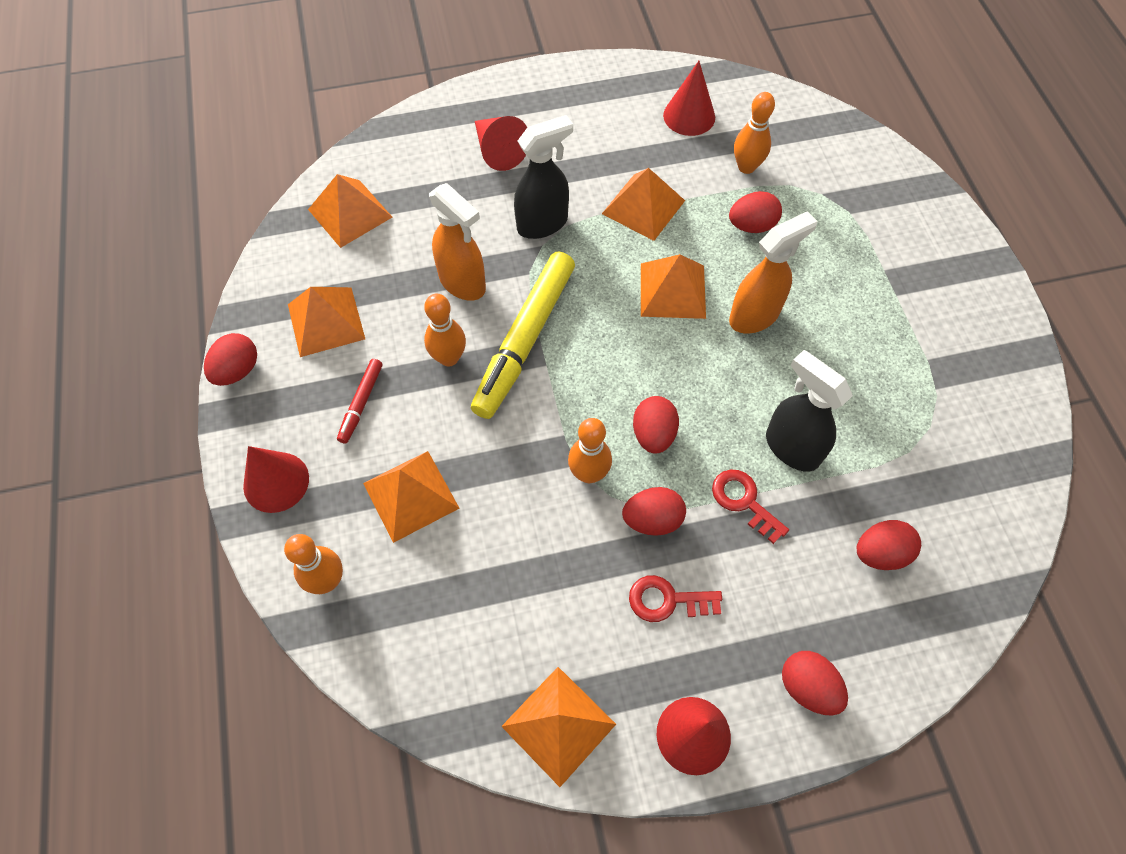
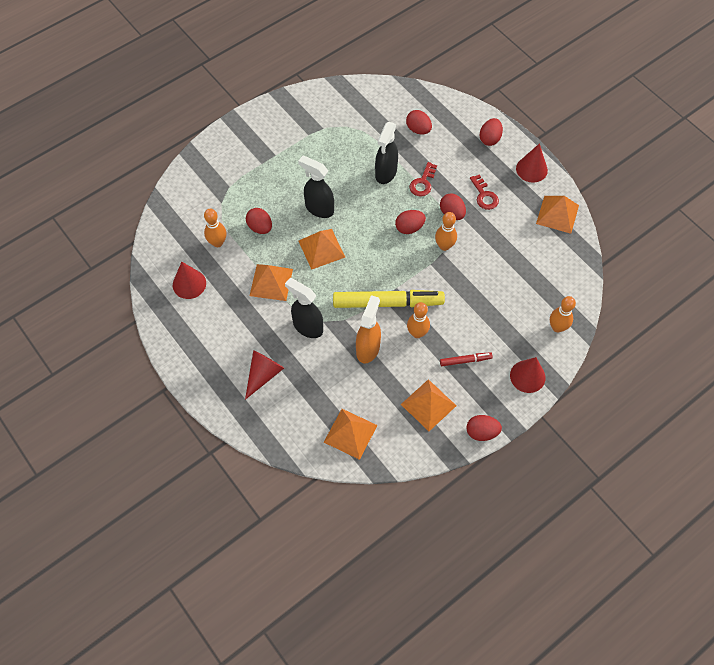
camera: 115 degrees left, 0 degrees up
(410, 495) = (498, 314): orange pyramid -> none
(754, 316) = (319, 208): orange spray bottle -> black spray bottle

